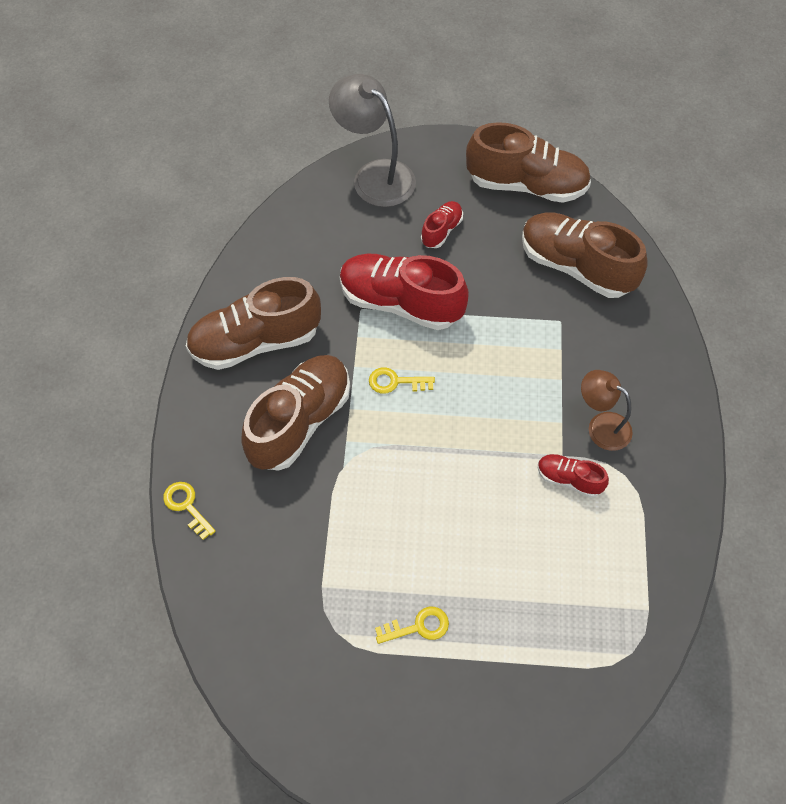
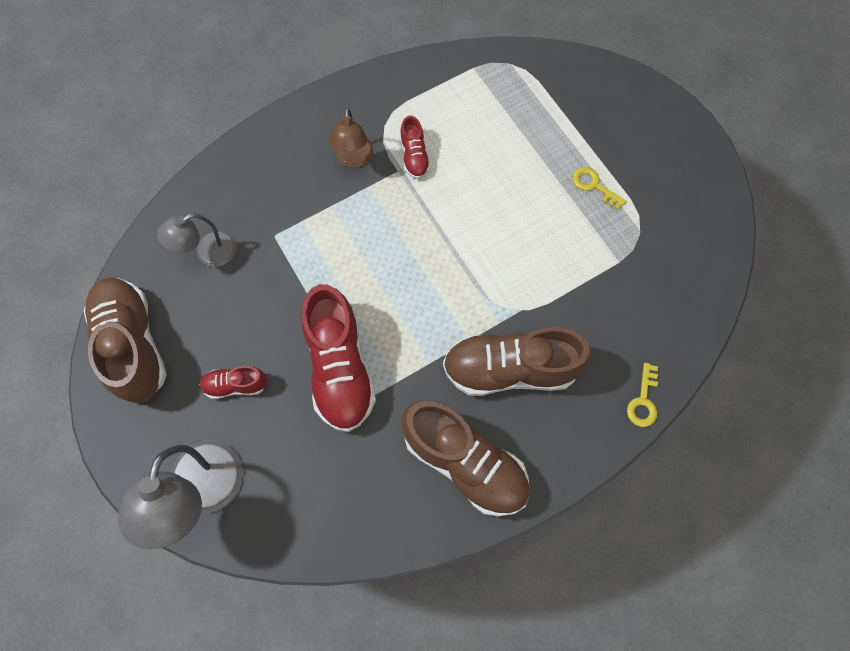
camera: 125 degrees left, 10 degrees up
(395, 382) = (420, 321): yellow key -> none
(576, 267) = (208, 253): brown shoe -> grey lamp

